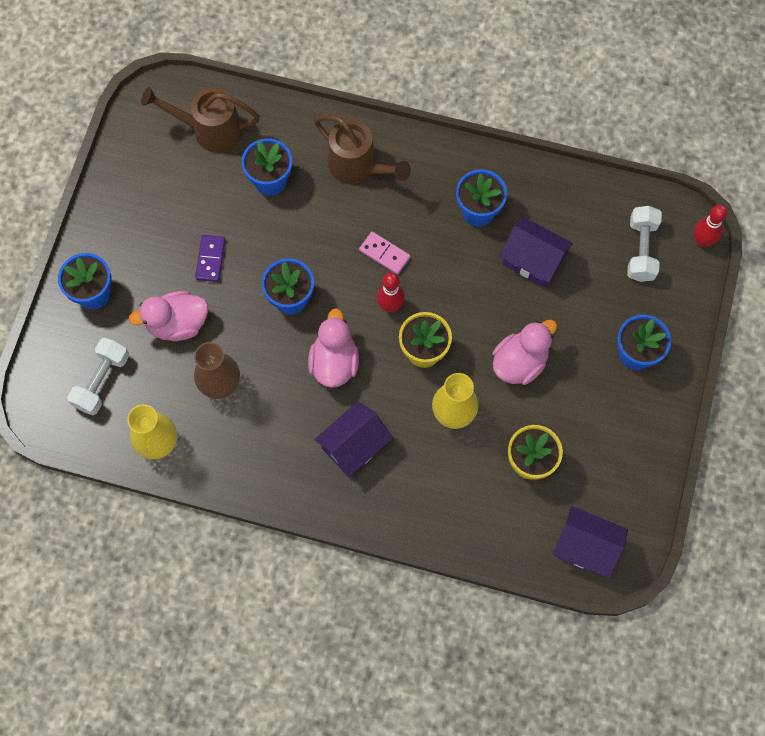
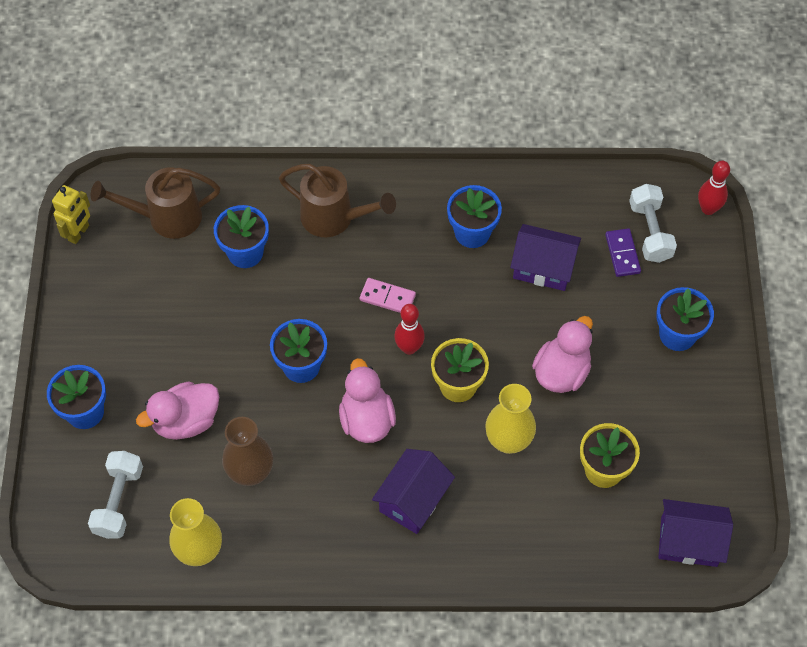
camera: 15 degrees left, 10 degrees down
(130, 126) = (79, 233): none -> yellow robot
(210, 259) = (203, 346): purple domino -> purple domino (622, 254)

